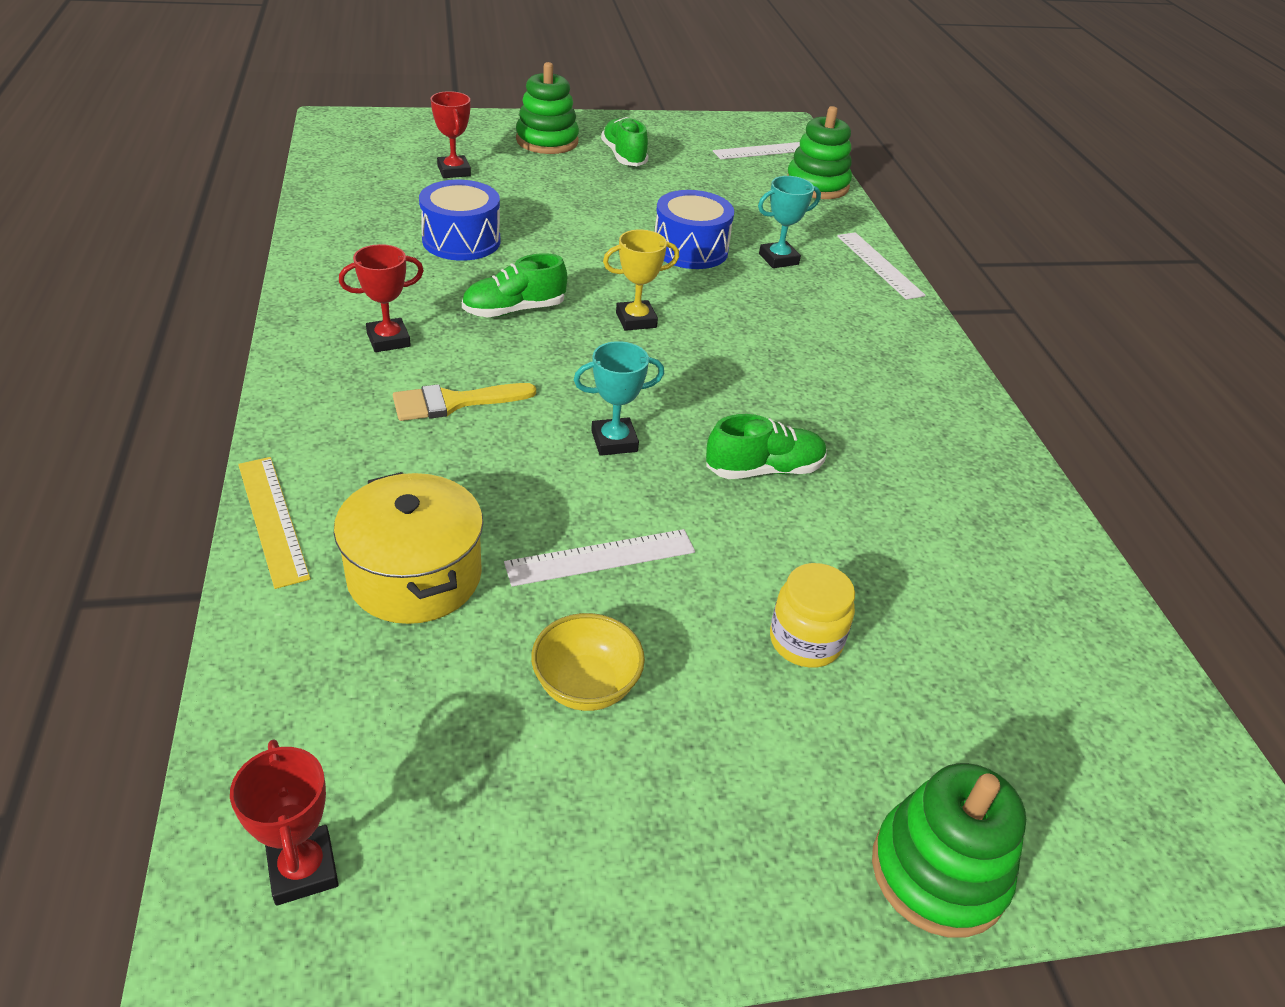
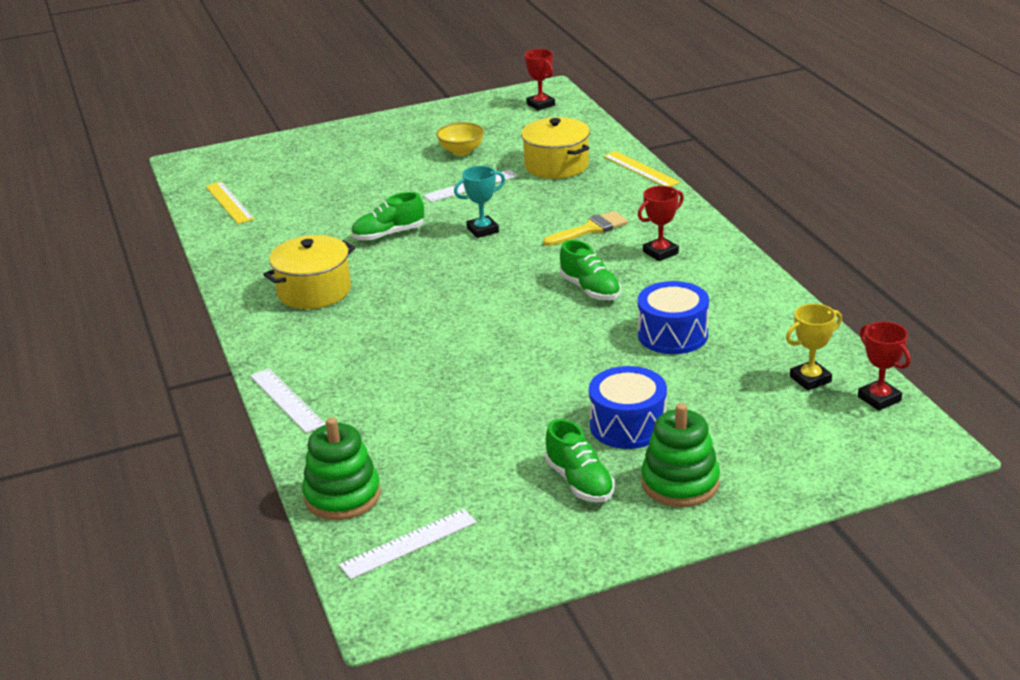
camera: 175 degrees right, 10 degrees down
(454, 171) = (743, 409): red trophy -> red trophy (879, 399)
(514, 310) = (590, 289): green shoe -> green shoe turned 90 degrees clockwise
(636, 320) = (496, 302): yellow trophy -> yellow trophy (810, 379)
(690, 249) = (469, 374): blue drum -> blue drum (628, 425)
(778, 259) = (385, 383): turquoise trophy -> none
(805, 641) = (365, 178): yellow jar -> none
(870, 390) = (314, 291): none -> yellow pot
(938, 872) = (316, 137): green stacking toy -> none
(1071, 634) = (229, 202): none -> yellow ruler

